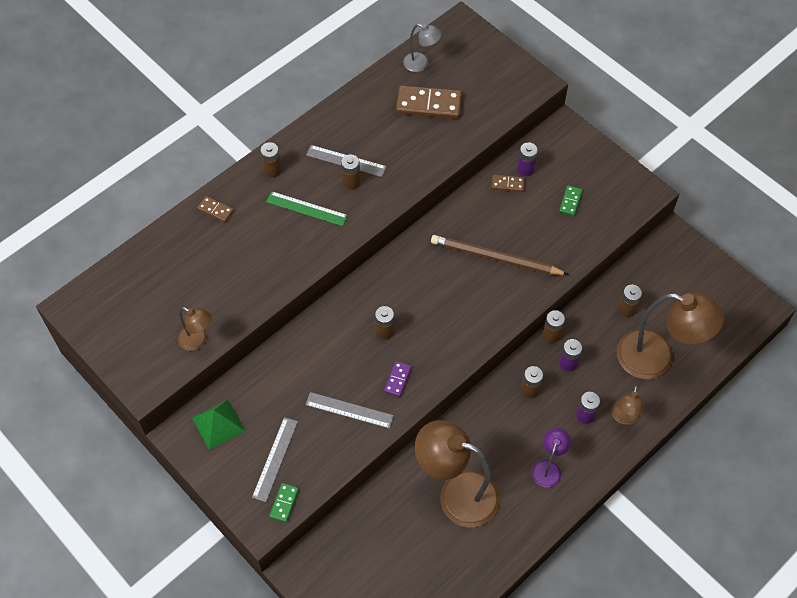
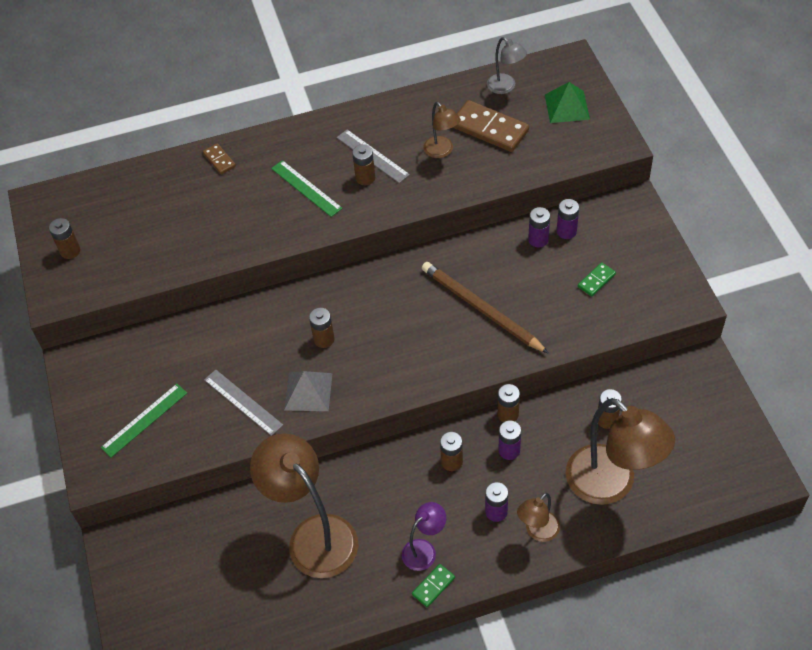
camera: 30 degrees right, 5 degrees down
(197, 341) = (128, 275): brown lamp -> brown lamp (442, 151)
(218, 424) = (112, 365): green pyramid -> green pyramid (567, 106)
(272, 170) = (295, 141): brown battery -> brown battery (70, 251)
(275, 459) = (144, 420): grey ruler -> green ruler
(284, 503) = (127, 466): green domino -> green domino (433, 586)
(397, 380) = (308, 391): purple domino -> grey pyramid
(507, 184) = (538, 239): brown domino -> purple battery

